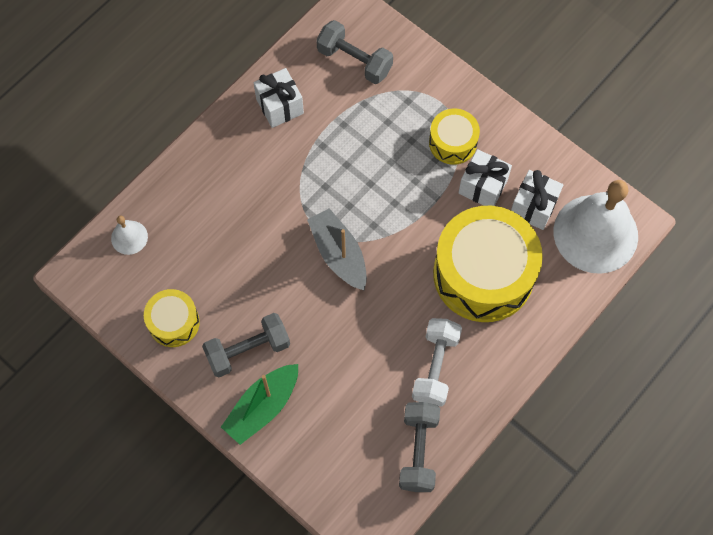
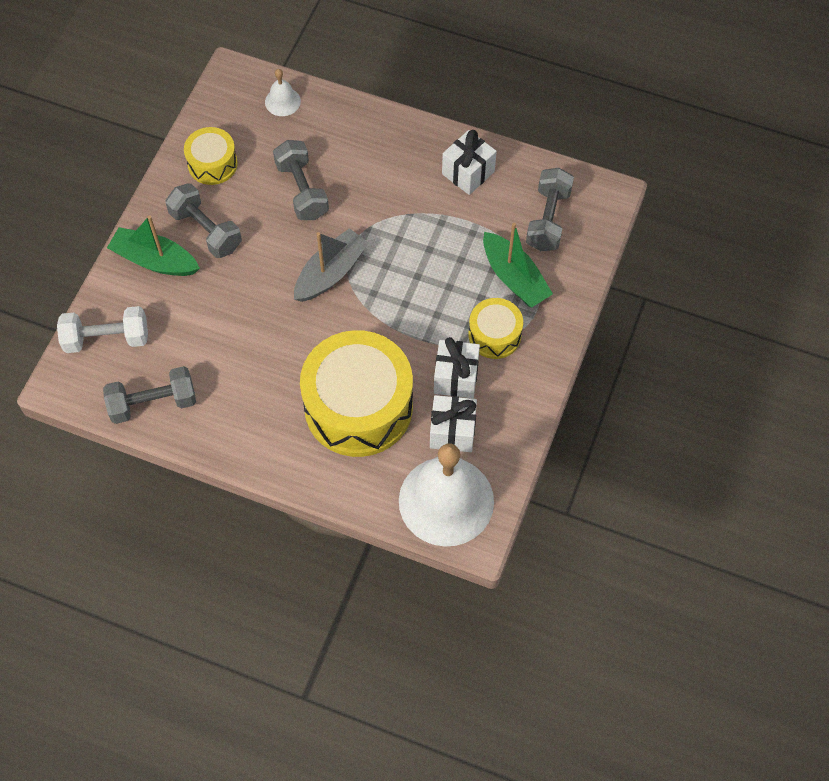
camera: 70 degrees right, 5 degrees down
(239, 251) = (302, 190): none -> grey dumbbell
(402, 107) = (514, 278): none -> green boat
(435, 367) = (243, 392): white dumbbell -> white dumbbell (107, 338)

